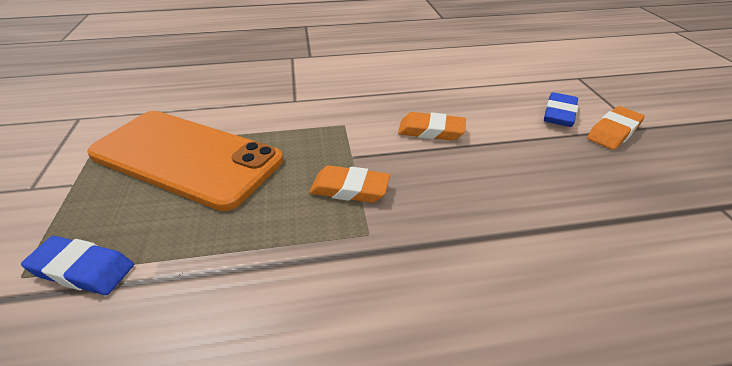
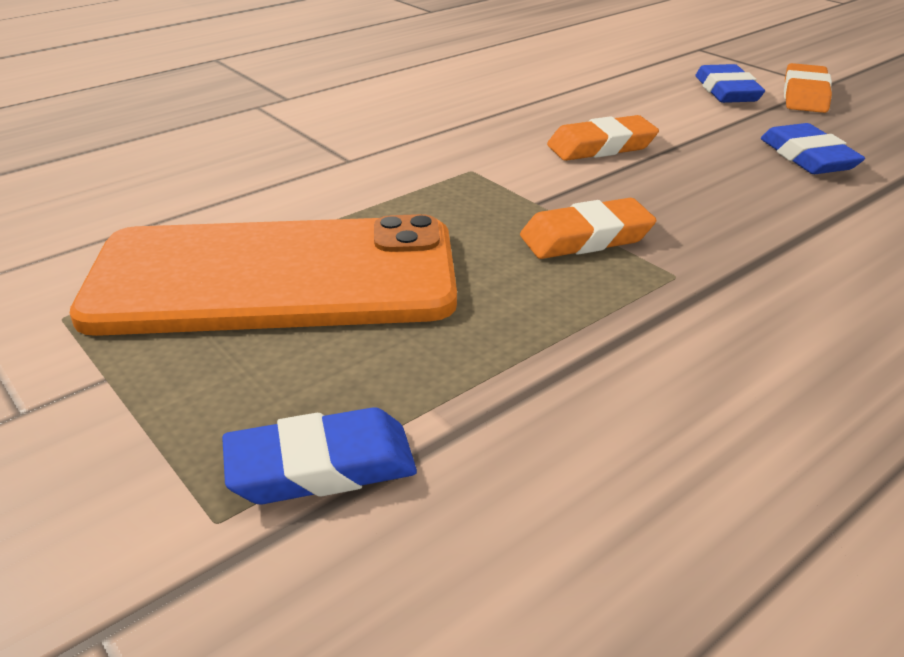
camera: 30 degrees left, 5 degrees down
(556, 180) = (807, 157): none -> blue eraser

